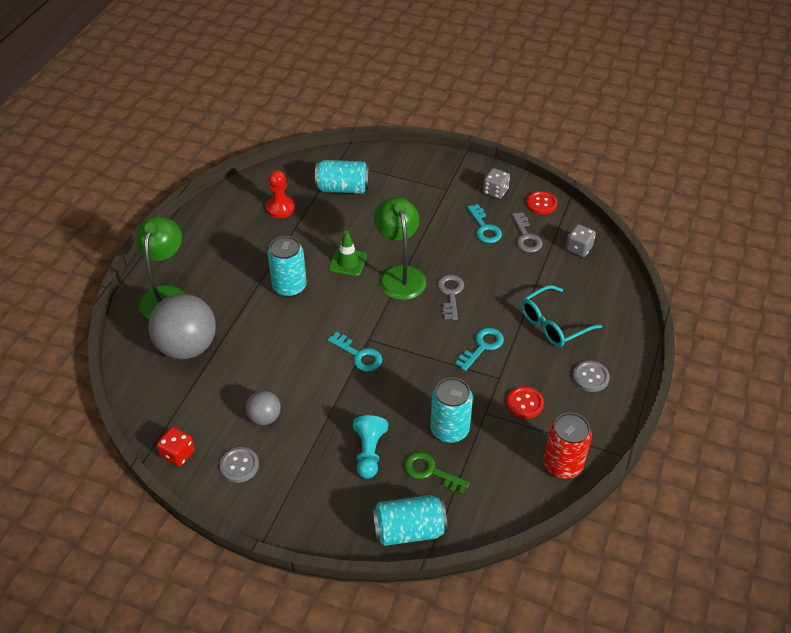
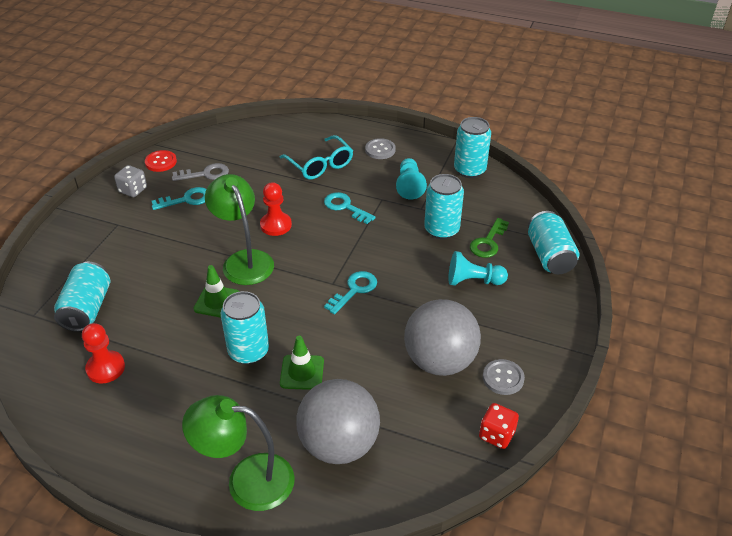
camera: 90 degrees left, 5 degrees down
(263, 321) = (302, 372): none -> green traffic cone
(265, 417) = (439, 361): grey ball -> grey ball, size x1.99
(400, 275) = (244, 260): green lamp -> green lamp turned 75 degrees clockwise
(450, 294) = (276, 225): grey key -> red pawn
(525, 403) = (409, 186): red button -> turquoise pawn
(562, 465) = (469, 170): red can -> turquoise can
(579, 248) = (228, 144): grey dice -> none

